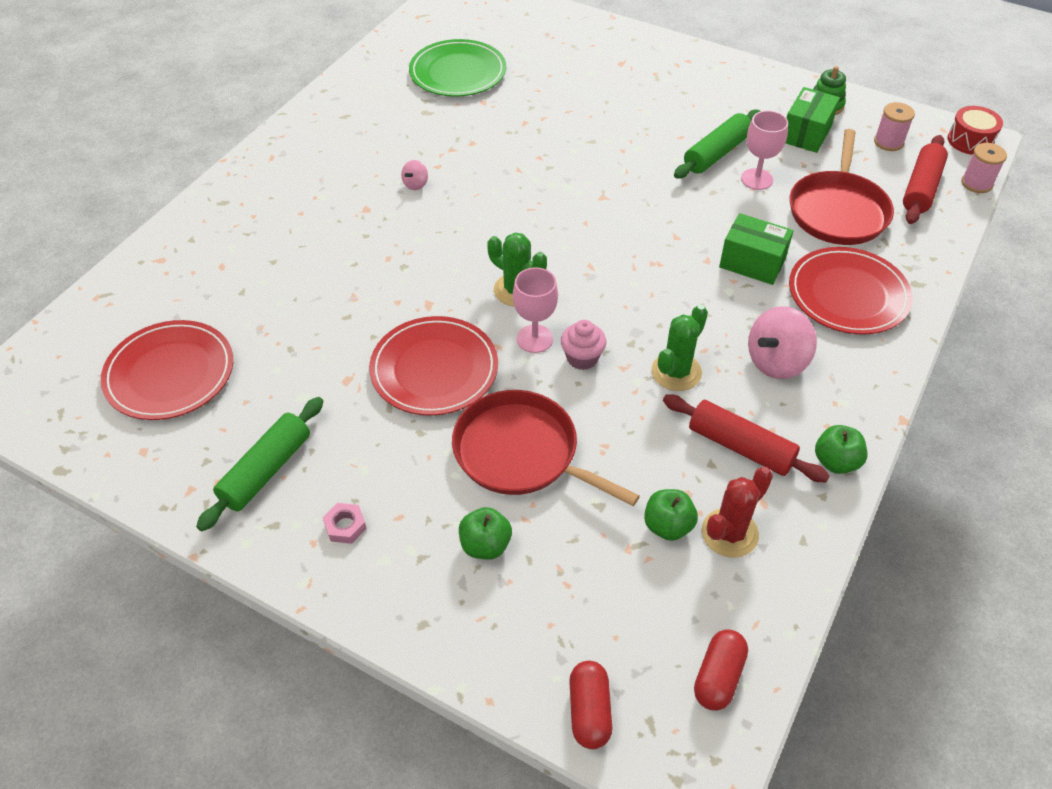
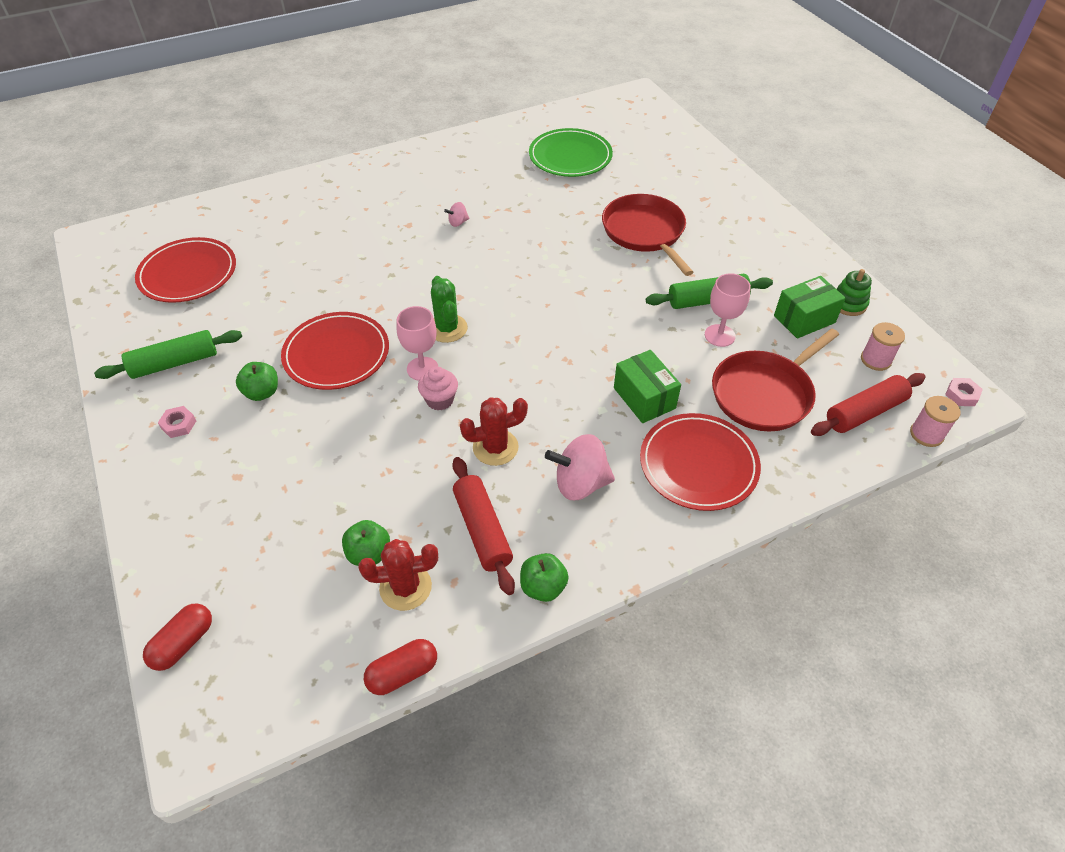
camera: 35 degrees right, 0 degrees up
(485, 545) = (242, 489): green apple -> green apple (262, 392)
(521, 453) = (329, 442): red pan -> red pan (645, 232)
(676, 372) = (495, 447): green cactus -> red cactus
(718, 677) = (286, 682): red capsule -> red capsule (403, 673)
(970, 140) = (961, 395): red drum -> pink nut

